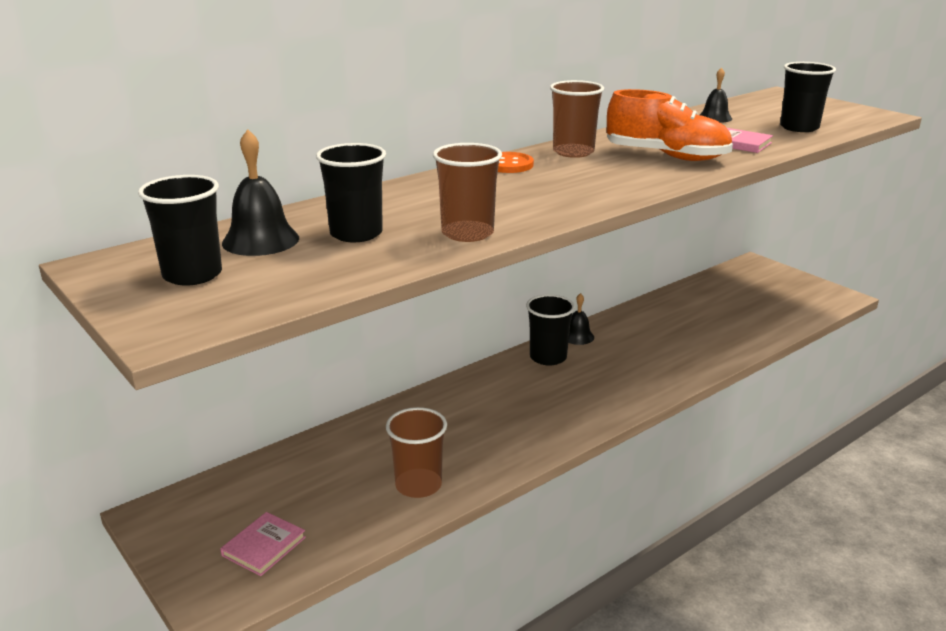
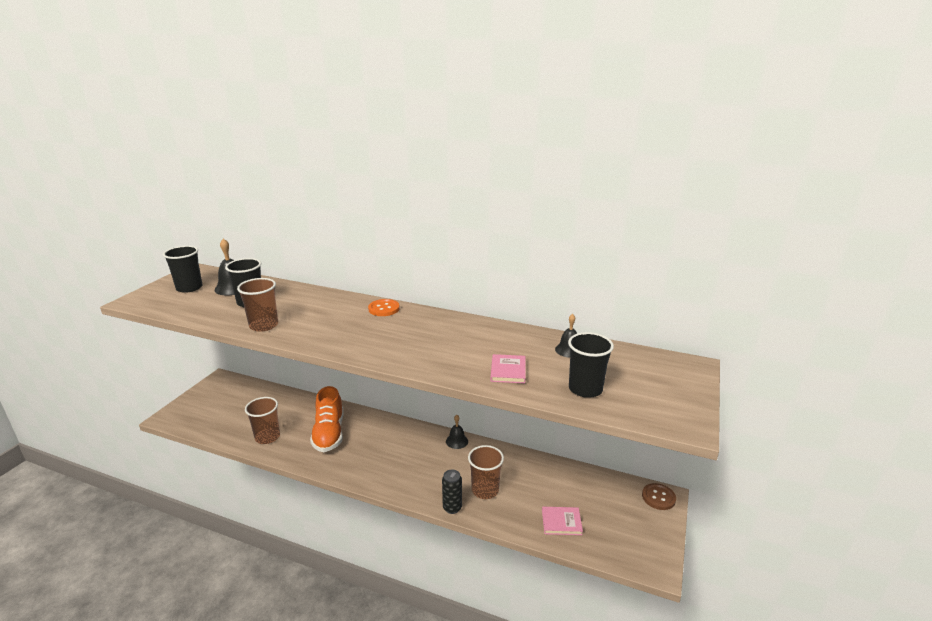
camera: 60 degrees right, 0 degrees up
(264, 546) = (207, 413): pink book -> pink book (561, 522)
(548, 357) = (421, 438): black cup -> none
(573, 152) = (426, 320): brown cup -> brown cup (485, 490)
(666, 156) = (447, 350): orange shoe -> orange shoe (329, 433)
(700, 371) = (452, 508): none -> black can
(754, 266) = (658, 497): none -> brown button

